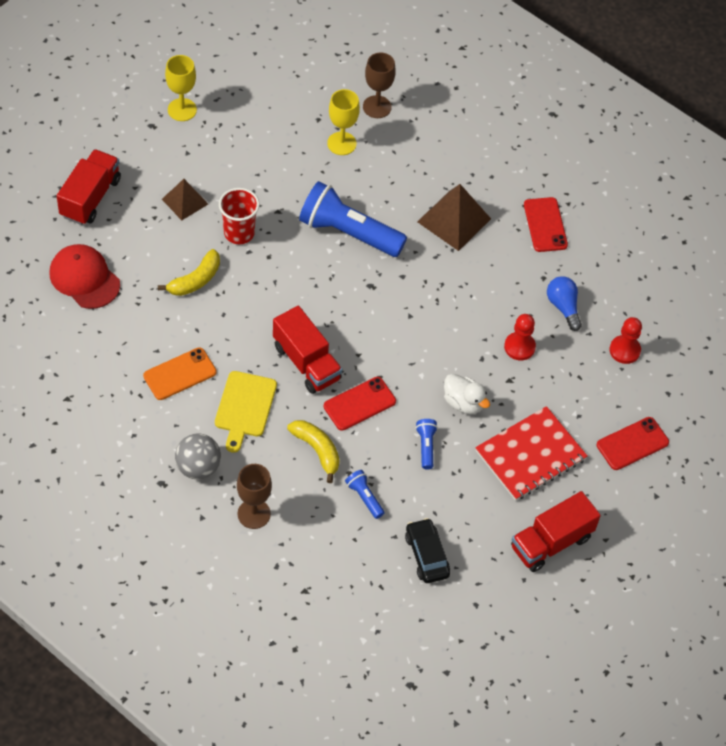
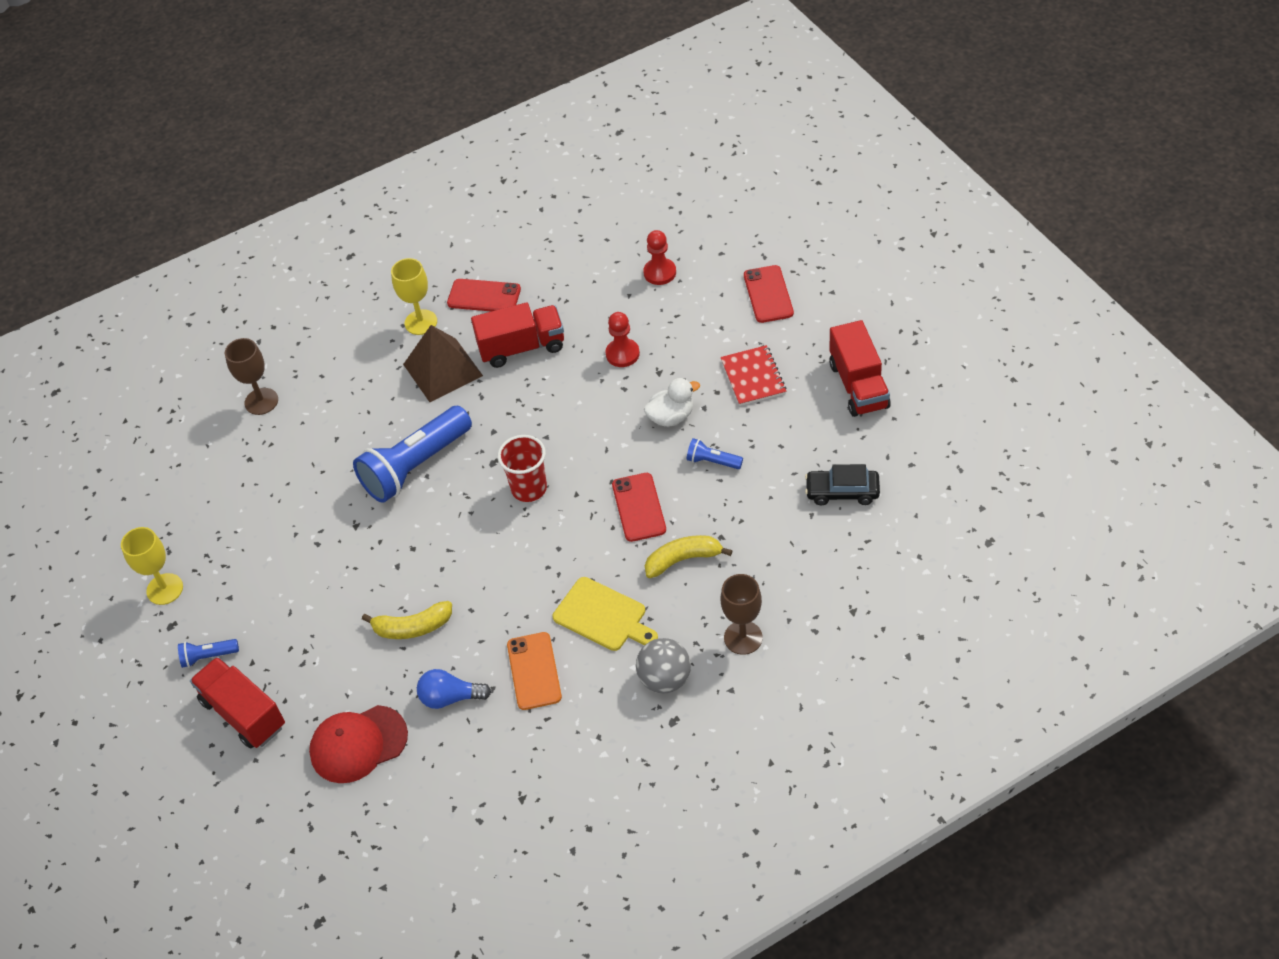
camera: 60 degrees left, 5 degrees down
(185, 201) = (297, 614): brown pyramid -> none
(195, 280) = (412, 627): yellow banana -> yellow banana turned 105 degrees clockwise
(239, 233) = (367, 570): red cup -> red cup (529, 489)
(306, 362) = (567, 544): red truck -> red truck (522, 347)
(341, 143) = (294, 445): yellow goblet -> yellow goblet (421, 322)
(364, 497) = (755, 530): blue flashlight -> blue flashlight (208, 656)
(530, 455) = (753, 377): red notebook -> red notebook, size x0.67
(563, 307) = (589, 307): blue light bulb -> blue light bulb (450, 697)

